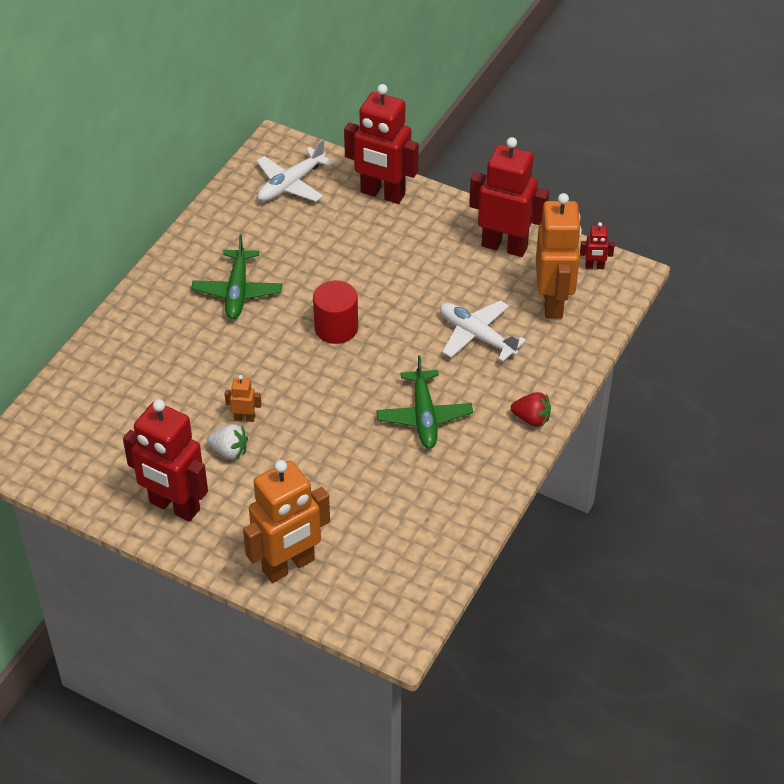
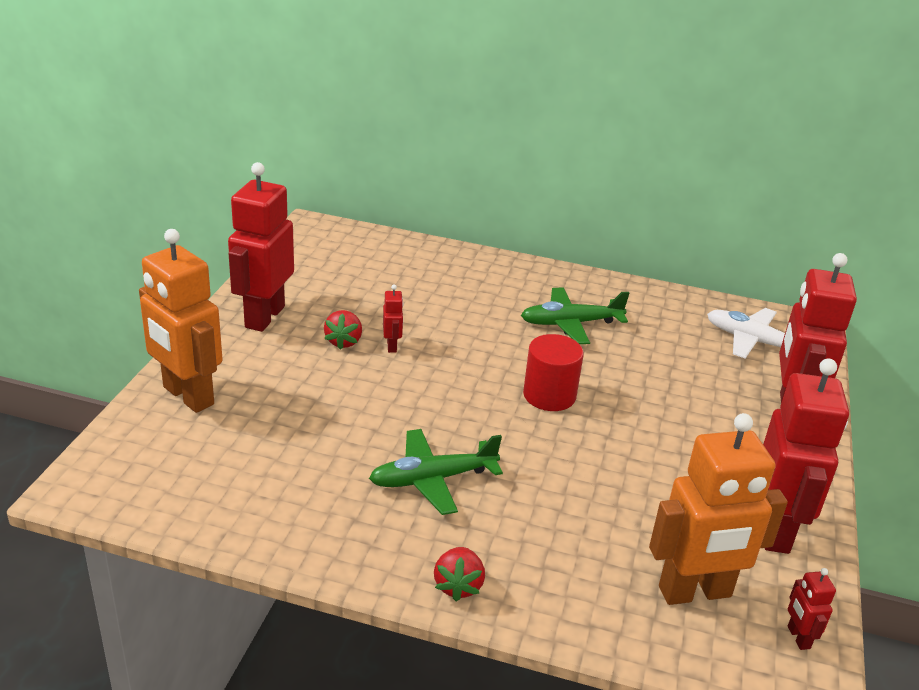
camera: 75 degrees right, 15 degrees down
(229, 451) = (344, 341): white strawberry -> red strawberry
(244, 418) = (392, 346): orange robot -> red robot
(477, 336) = (591, 516): white plane -> none

